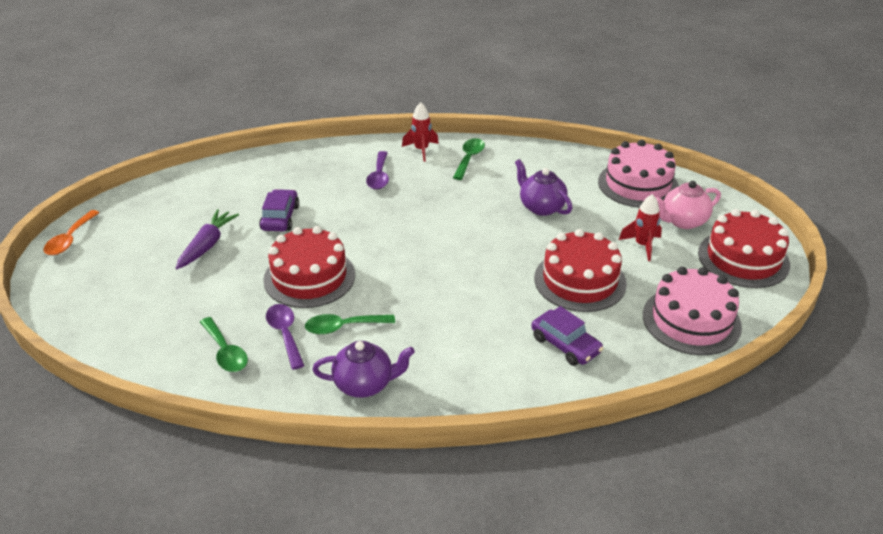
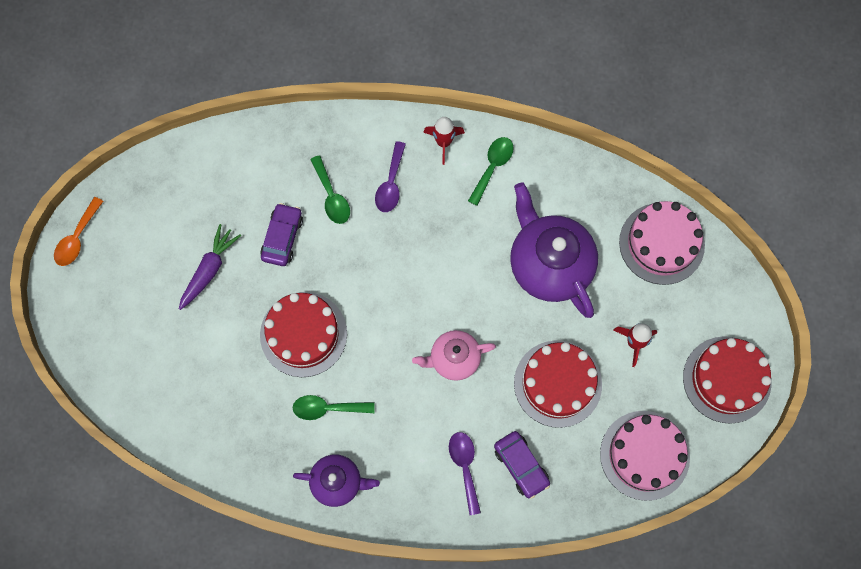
camera: 10 degrees right, 35 degrees up
(225, 352) = (222, 422): green spoon -> green spoon (332, 196)
(285, 334) = (275, 408): purple spoon -> purple spoon (465, 467)
(541, 207) = (549, 265): purple teapot -> purple teapot, size x1.75
(683, 221) = (687, 312): pink teapot -> pink teapot (454, 359)

